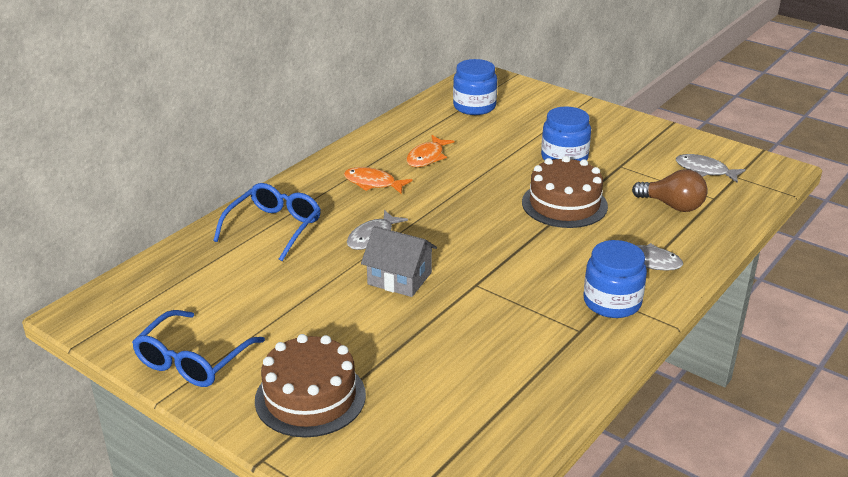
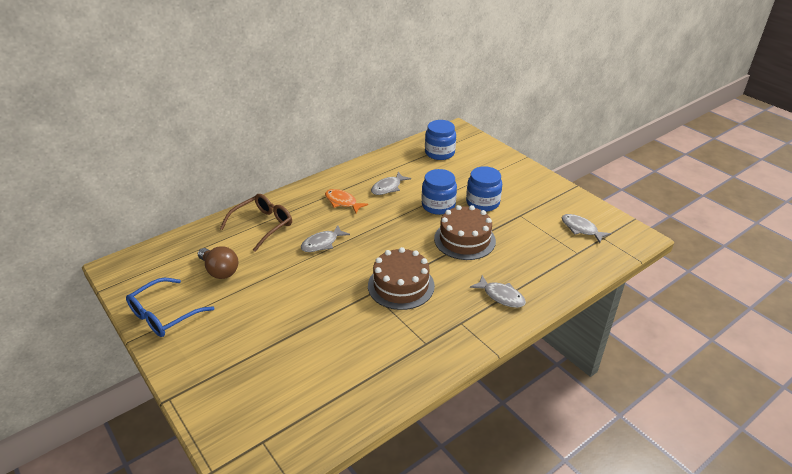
camera: 15 degrees right, 5 degrees up
(274, 228) = (262, 225): blue glasses -> brown glasses
(310, 397) = (221, 358): brown cake -> brown cake (401, 285)
(399, 278) = (324, 278): grey house -> none
(427, 157) = (388, 187): orange fish -> grey fish
(612, 302) = (460, 325): blue jar -> blue jar (438, 205)
(672, 206) = (542, 254): brown light bulb -> brown light bulb (220, 271)

